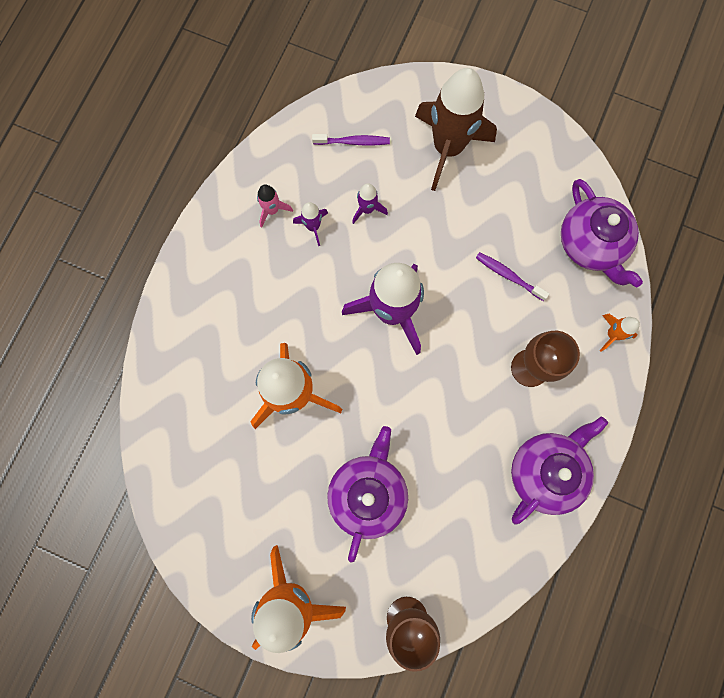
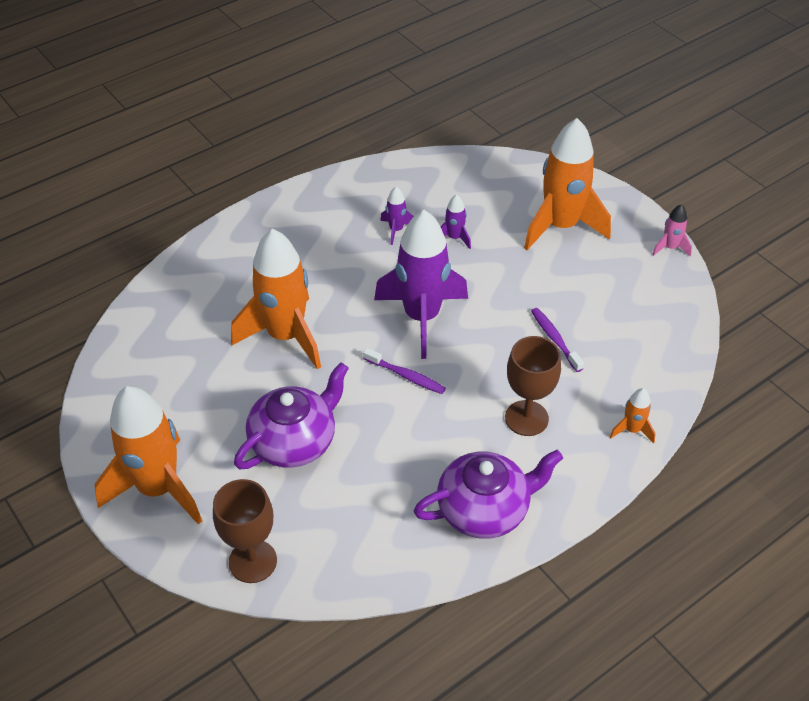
camera: 30 degrees right, 30 degrees down
(272, 210) = (369, 205): pink rocket -> pink rocket (670, 248)
(353, 142) = (476, 189): purple toothbrush -> purple toothbrush (406, 376)
(448, 148) = (561, 226): brown rocket -> orange rocket
(591, 244) = (656, 351): purple teapot -> none

